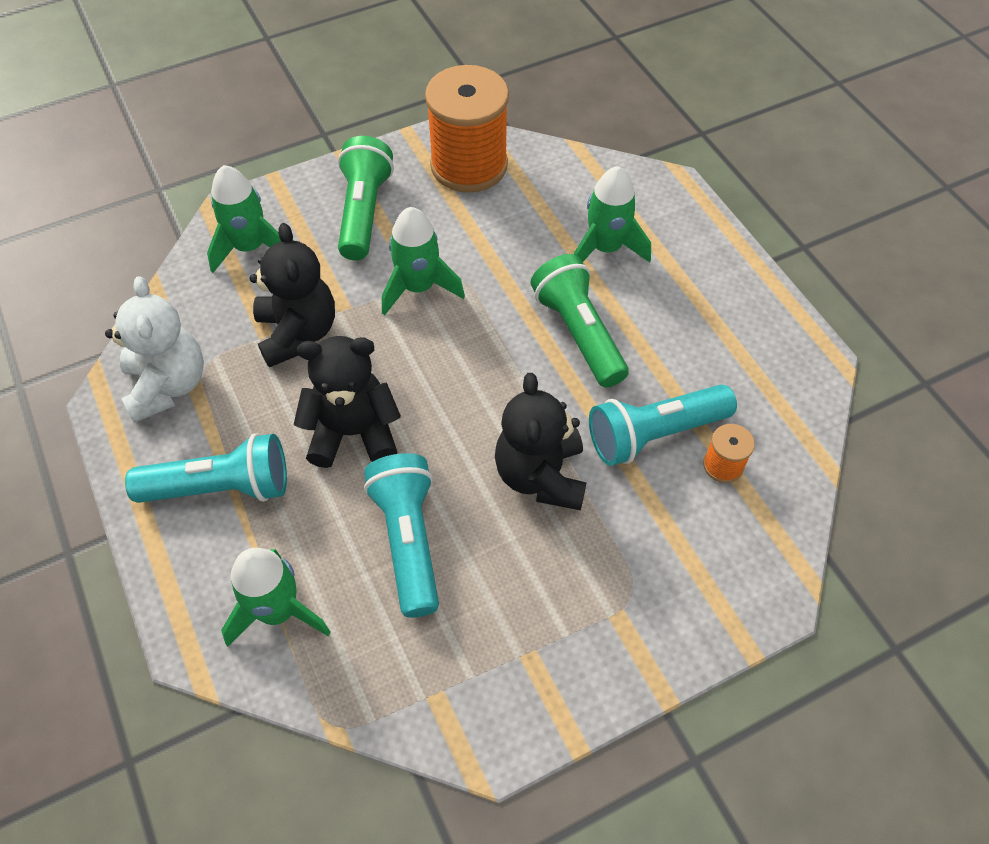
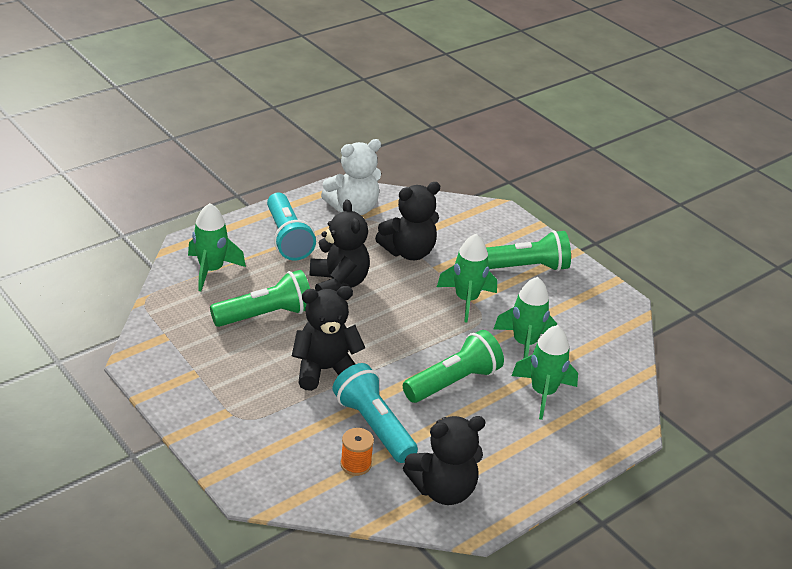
camera: 75 degrees right, 20 degrees down
(250, 247) = (472, 223): green rocket -> green rocket (524, 344)
(408, 540) = (265, 315): turquoise flashlight -> green flashlight
(469, 165) = (596, 313): orange spool -> none
(765, 379) = (443, 489): none -> black teddy bear

